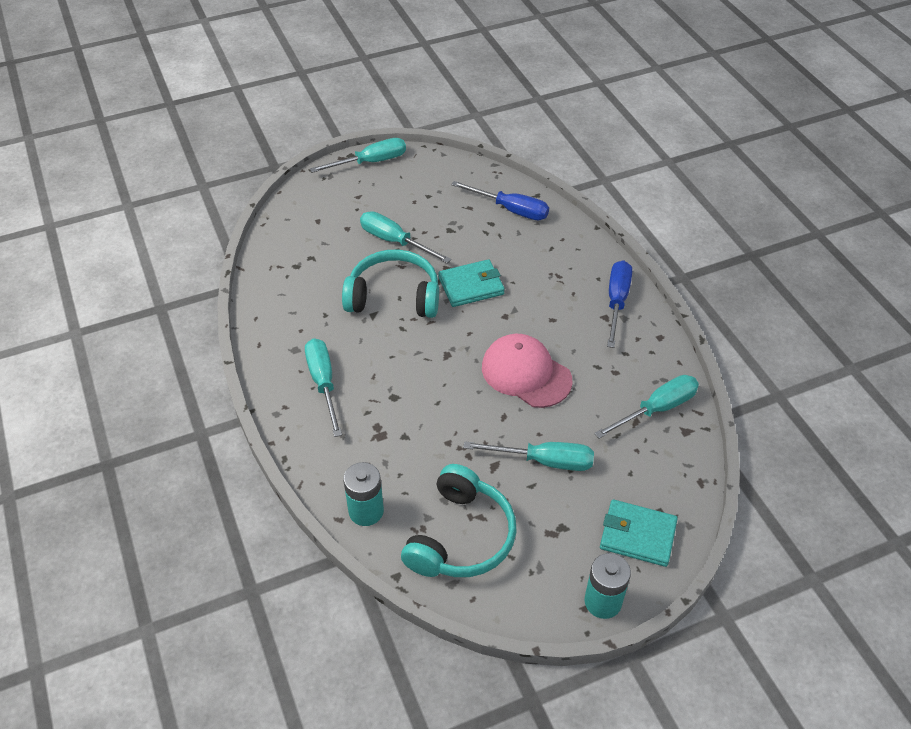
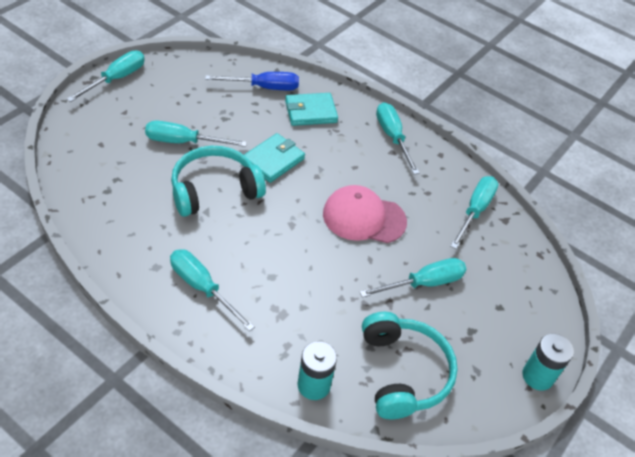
camera: 35 degrees left, 0 degrees up
(617, 302) = (392, 137): blue screwdriver -> turquoise screwdriver
(637, 535) = (526, 313): turquoise wallet -> turquoise wallet (310, 112)

